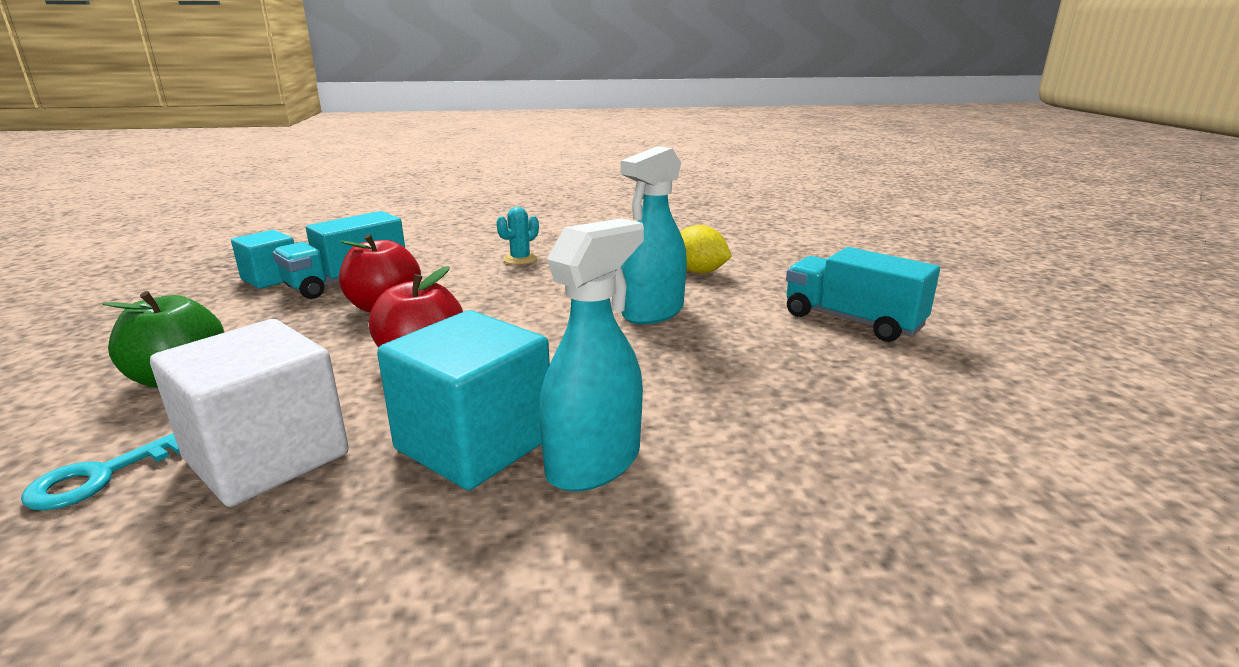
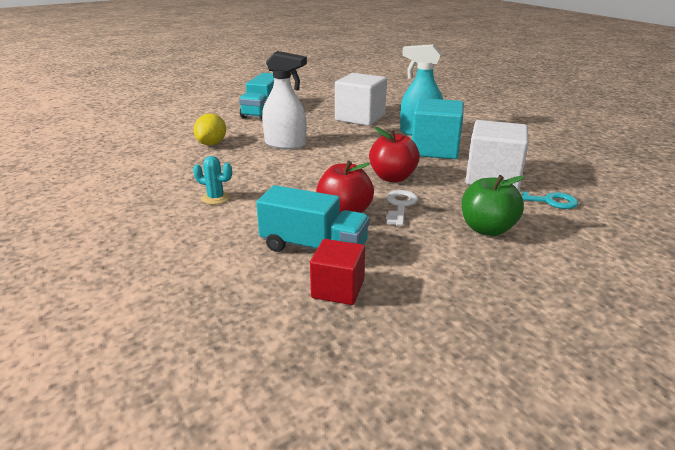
camera: 115 degrees left, 5 degrees up
(271, 279) = (338, 289): turquoise cube -> red cube
(339, 341) = (400, 206): none -> white key
(652, 312) = (285, 144): turquoise spray bottle -> white spray bottle
(761, 411) = (360, 118): none -> white cube

